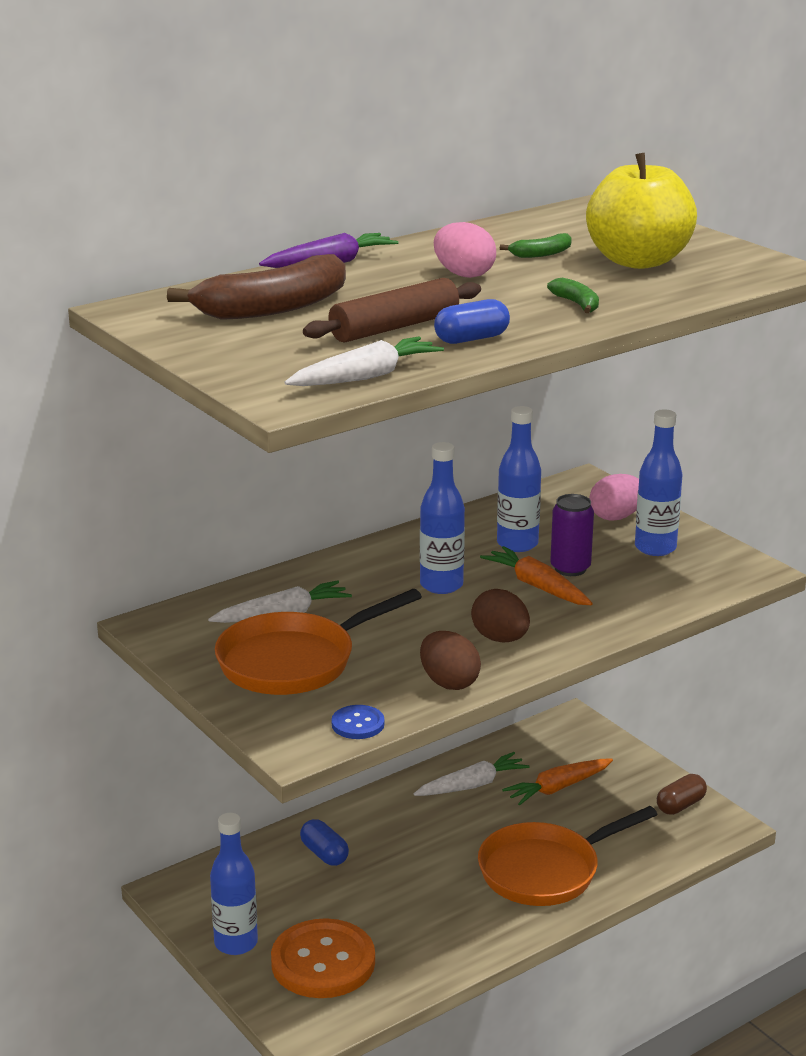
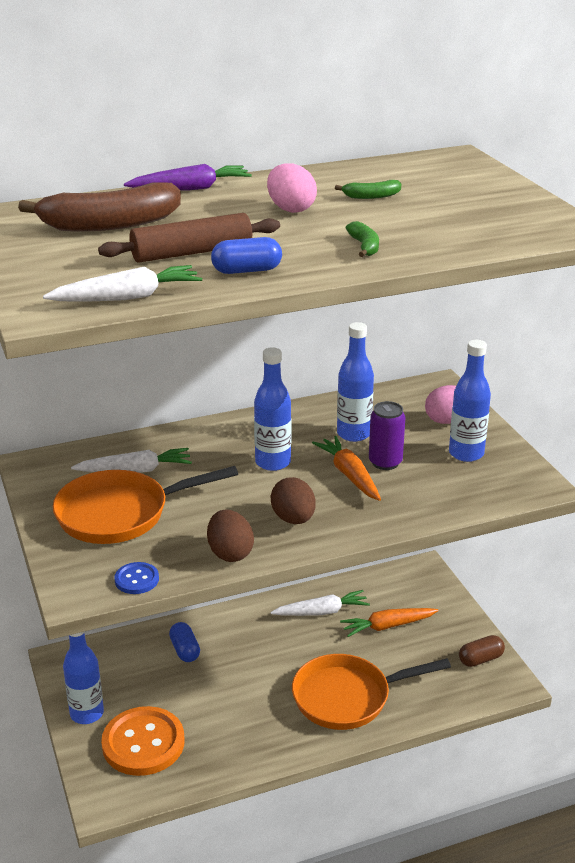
camera: 15 degrees right, 5 degrees up
(638, 261) = (450, 211): yellow apple -> none

